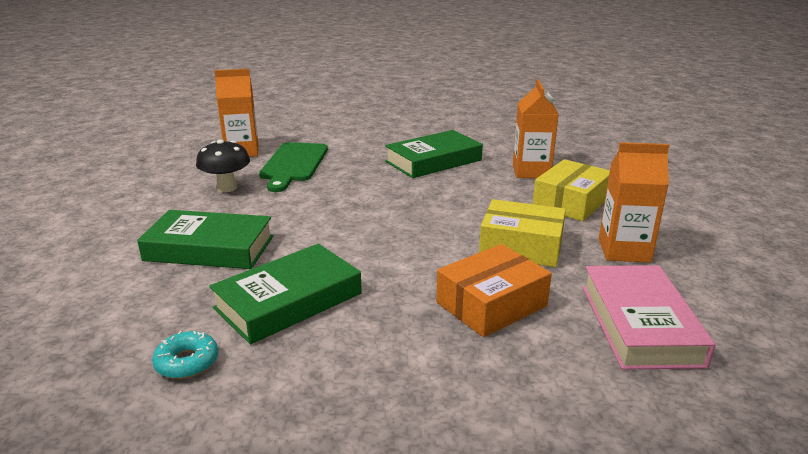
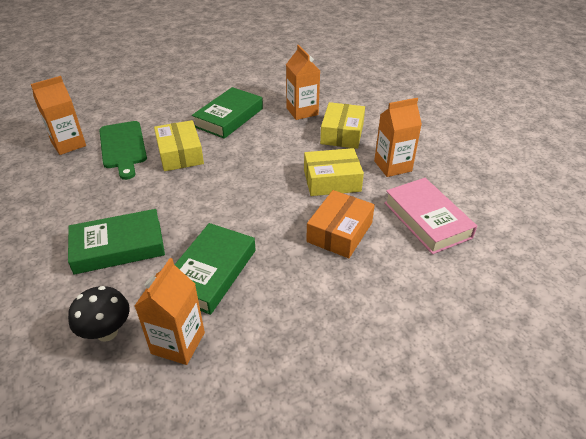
camera: 25 degrees left, 15 degrees up
(187, 362) = (178, 343): turquoise donut -> orange carton
(227, 188) = (86, 185): black mushroom -> black mushroom (107, 332)
(349, 182) = (180, 154): none -> yellow box

